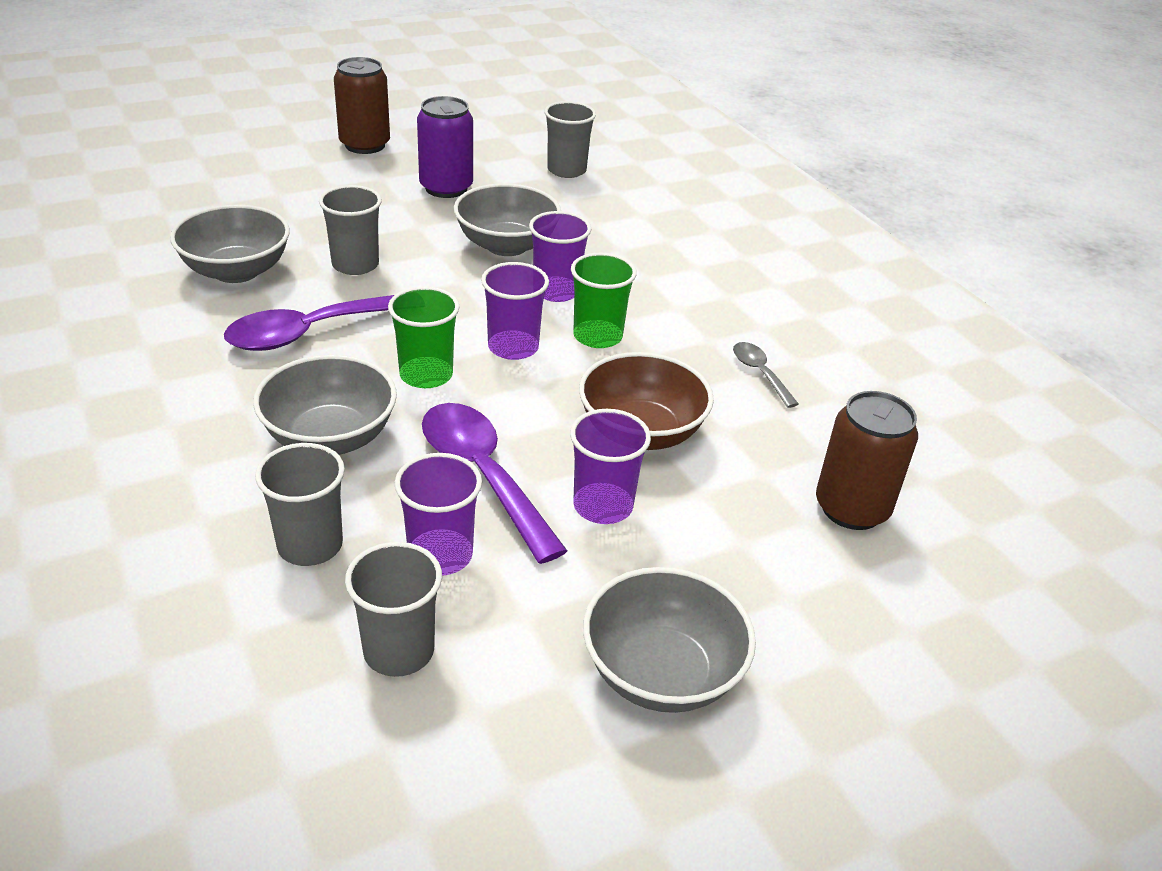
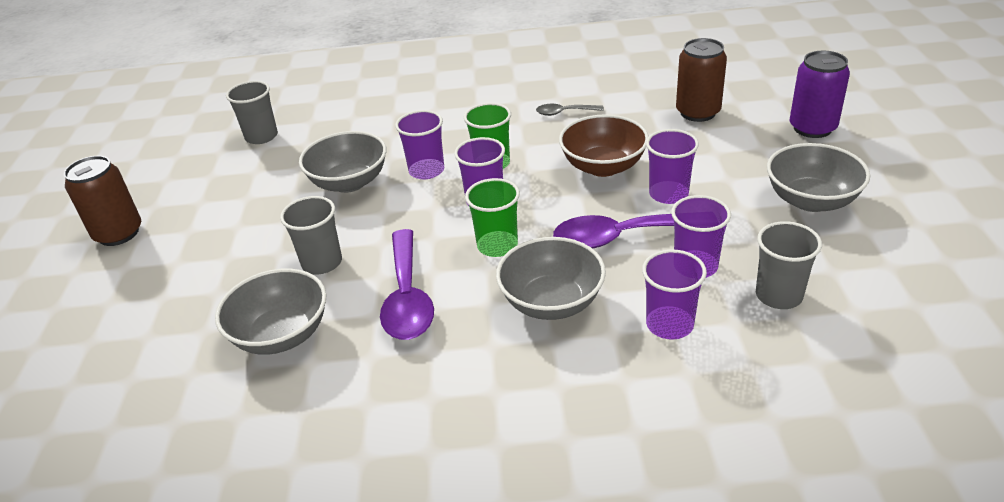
camera: 60 degrees left, 0 degrees up
(310, 545) = (669, 324): grey cup -> purple cup
(446, 188) = (237, 198): purple can -> purple can (812, 128)

